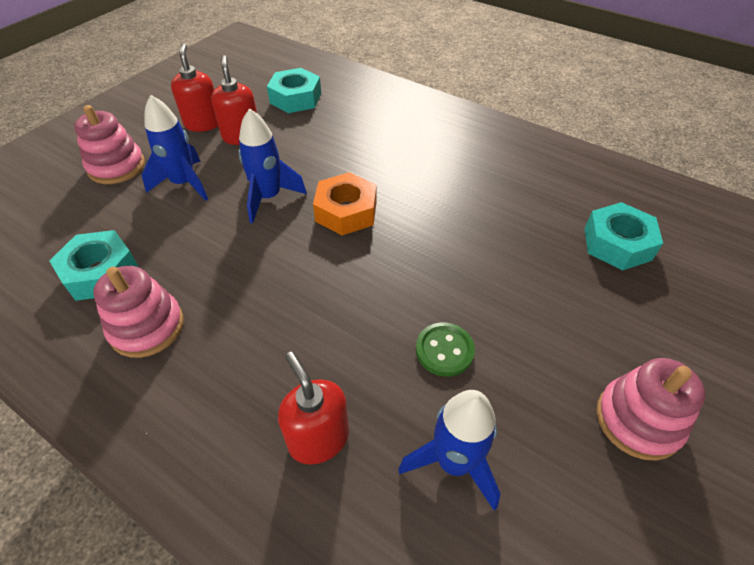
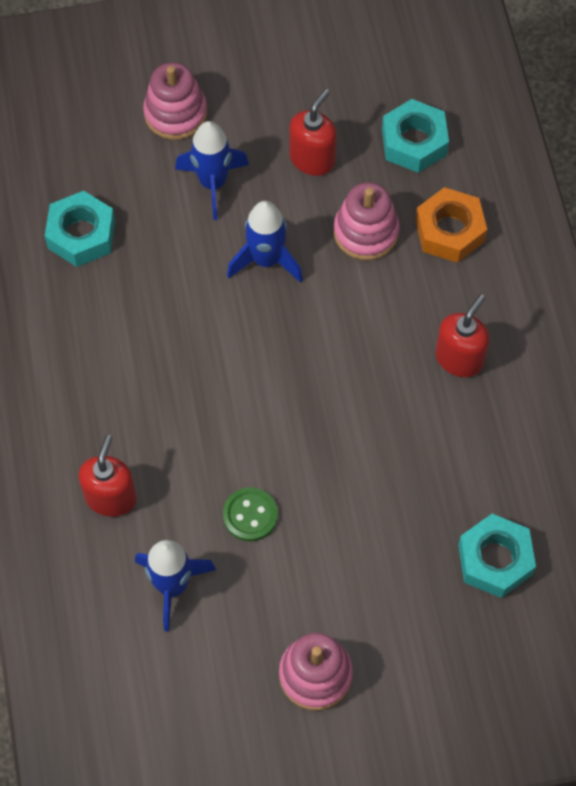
camera: 45 degrees right, 15 degrees up
(147, 327) = (76, 316): pink stacking toy -> pink stacking toy (366, 232)
(203, 123) = (294, 111): red soap dispenser -> red soap dispenser (459, 358)
(346, 211) = (313, 331): orange nut -> orange nut (449, 231)

